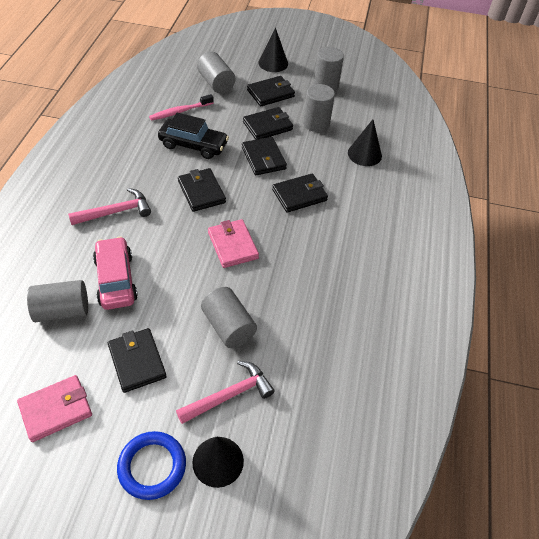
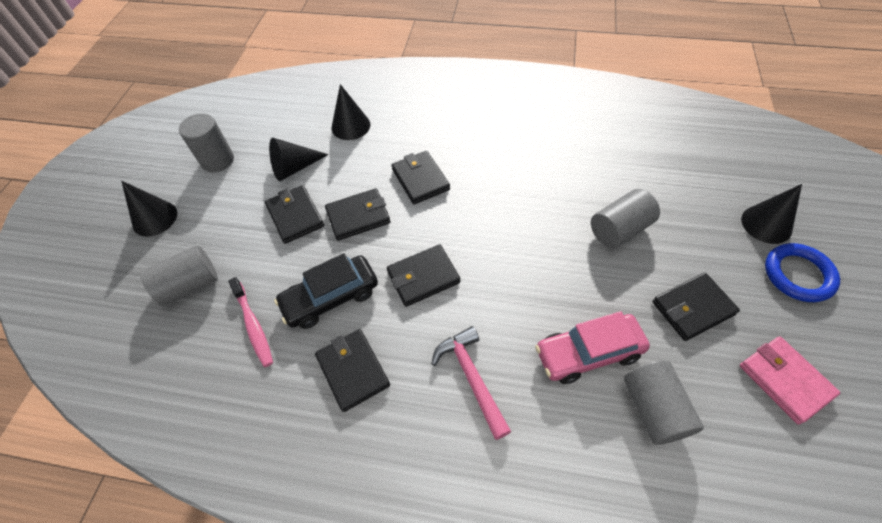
camera: 85 degrees left, 5 degrees up
(193, 145) = (331, 298): black car -> black car turned 135 degrees counterclockwise
(230, 395) = (697, 221): pink hammer -> none
(233, 245) = (507, 235): pink wallet -> none
(270, 93) = (226, 217): black wallet -> black wallet (353, 371)
(316, 123) = (294, 168): grey cylinder -> black cone

